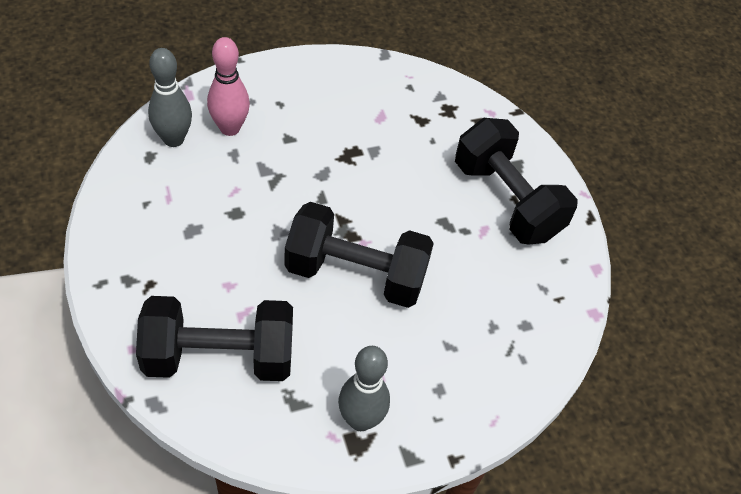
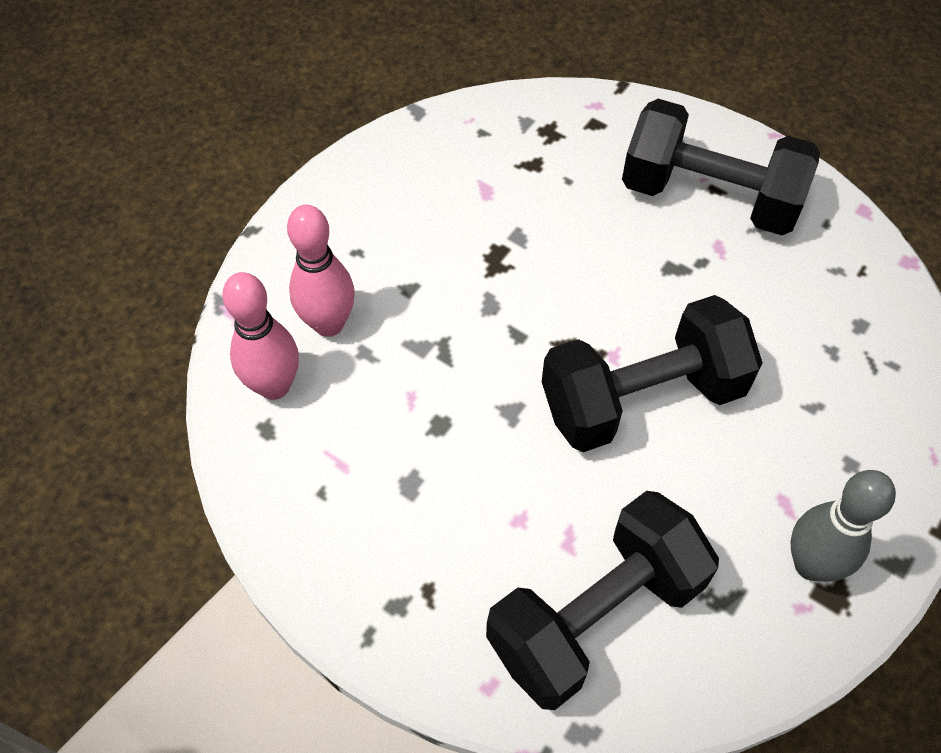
camera: 30 degrees left, 5 degrees up
(173, 139) = (274, 386): grey bowling pin -> pink bowling pin

